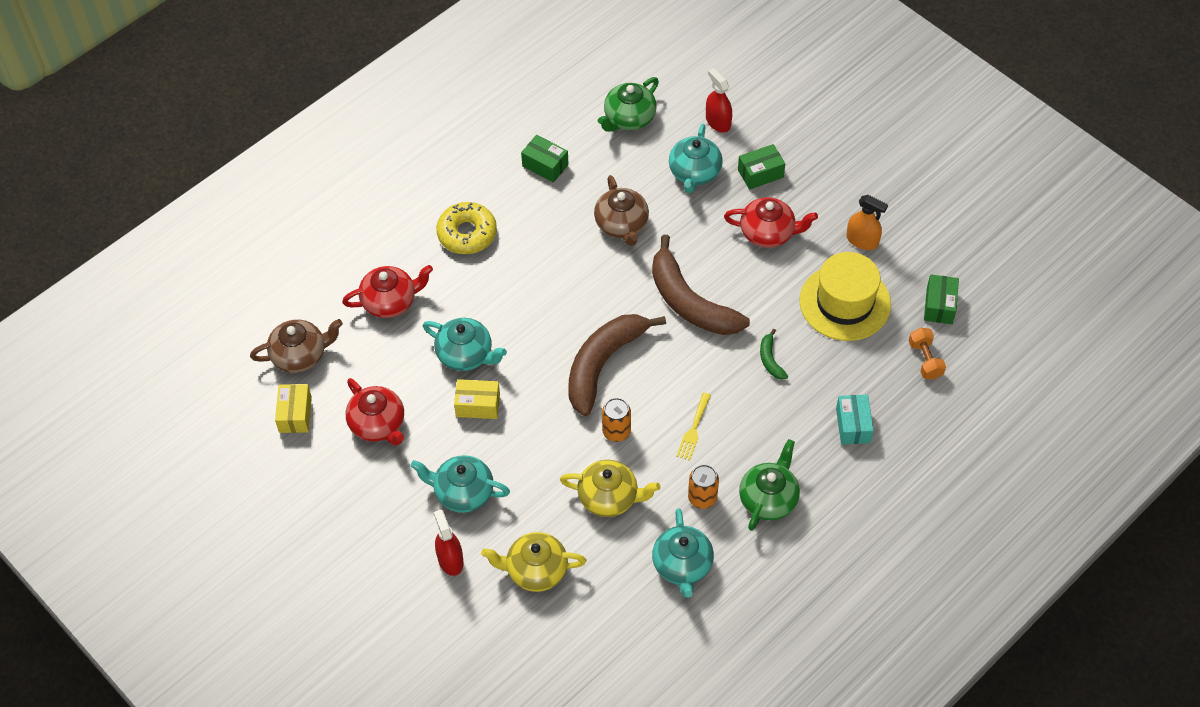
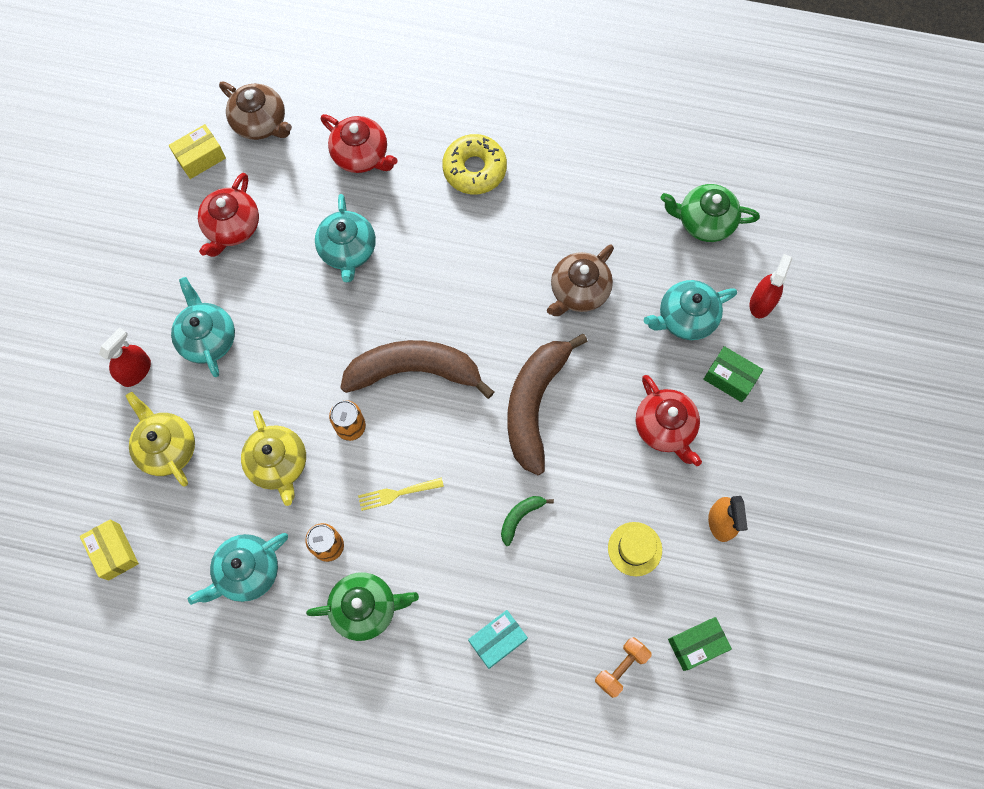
camera: 55 degrees right, 15 degrees up
(478, 405) = (302, 293): yellow box -> yellow box (114, 552)
(545, 165) = (596, 185): green box -> none
(845, 302) = (634, 549): yellow hat -> yellow hat, size x0.51

